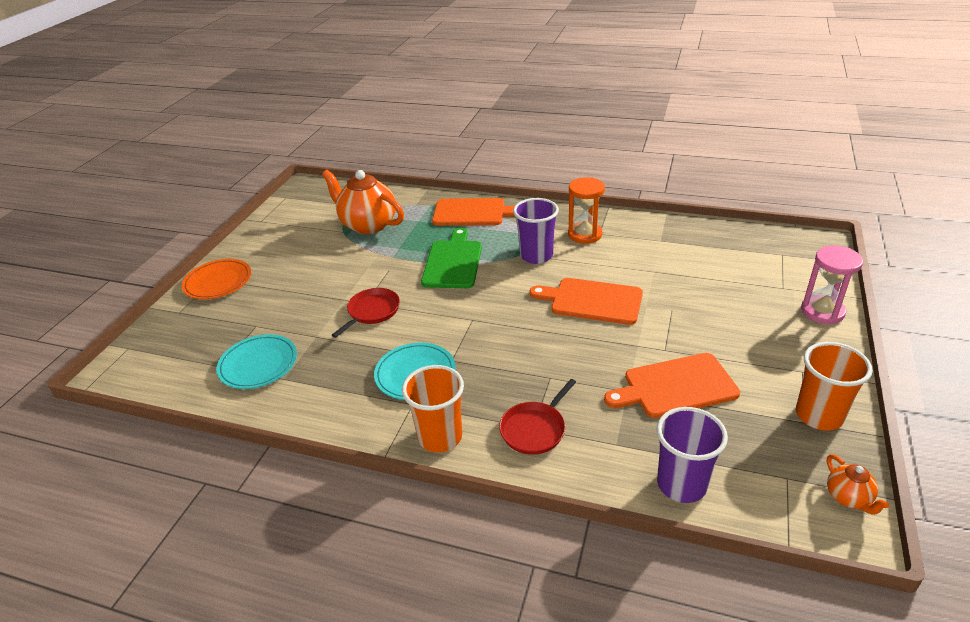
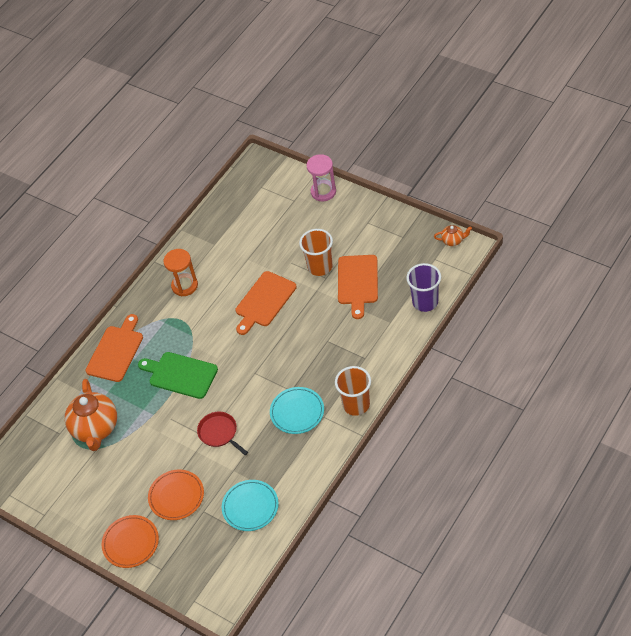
camera: 70 degrees left, 15 degrees up
(278, 300) = (176, 496): none -> orange plate
(368, 225) = (96, 429): orange teapot -> orange teapot turned 60 degrees counterclockwise
(535, 429) = (366, 357): red pan -> none
(536, 256) = (197, 321): purple cup -> none
(819, 415) = (401, 229): orange cup -> orange cup (320, 267)

